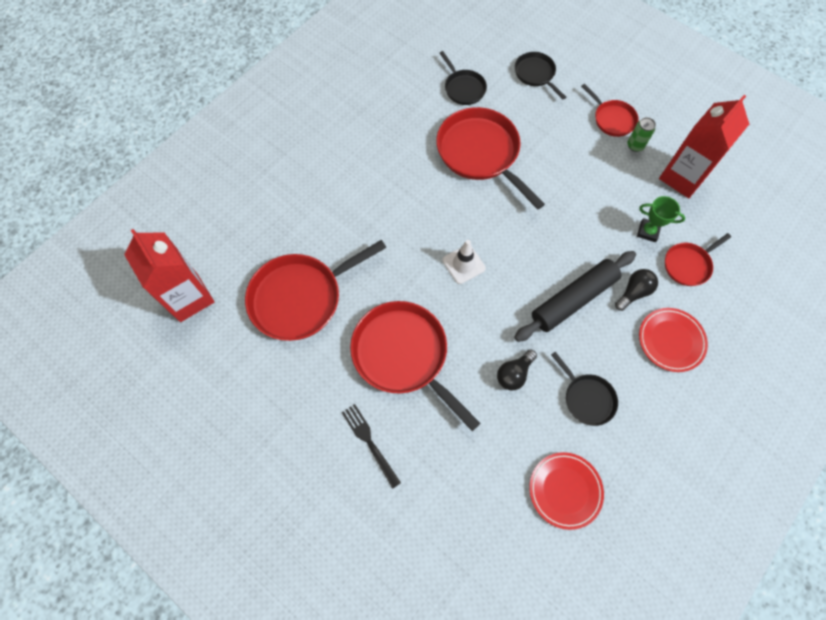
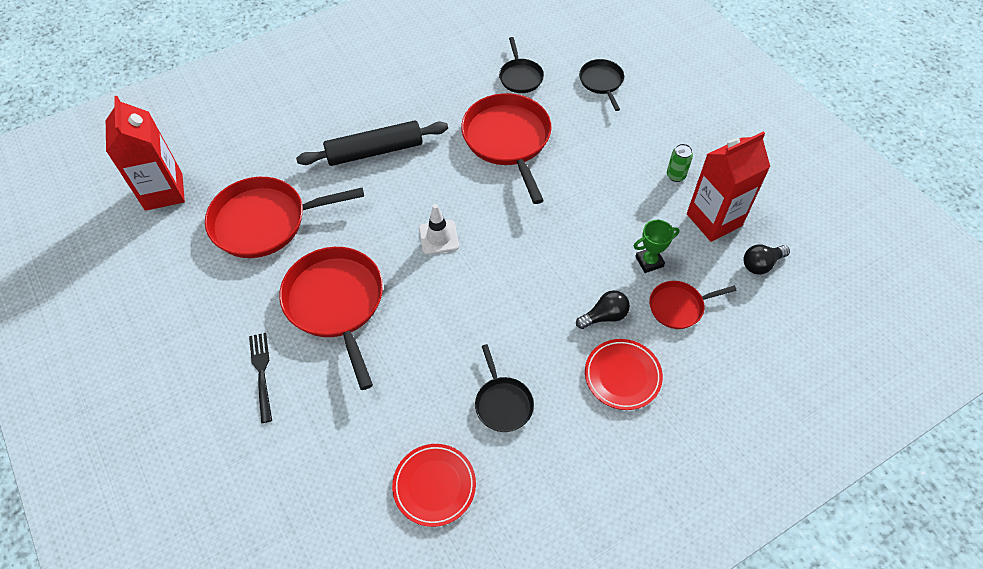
camera: 20 degrees right, 10 degrees down
(514, 374) = (438, 355): black light bulb -> black light bulb (761, 264)
(573, 299) = (536, 303): black rolling pin -> black rolling pin (375, 151)
(612, 119) = (663, 144): red pan -> none
(648, 231) = (649, 261): green trophy -> green trophy turned 60 degrees counterclockwise

